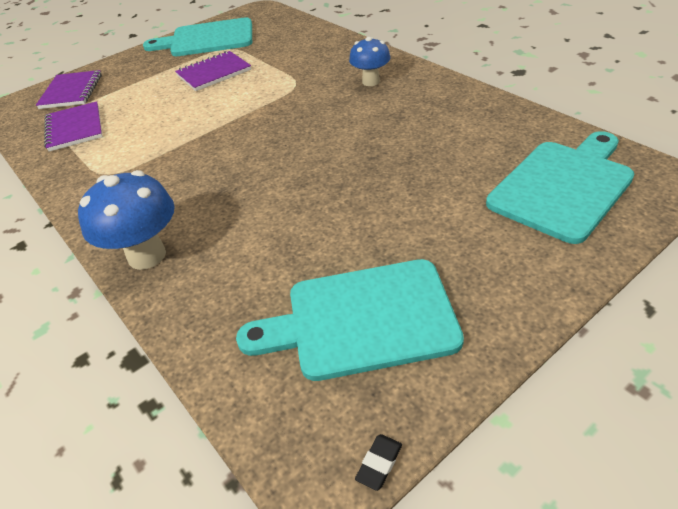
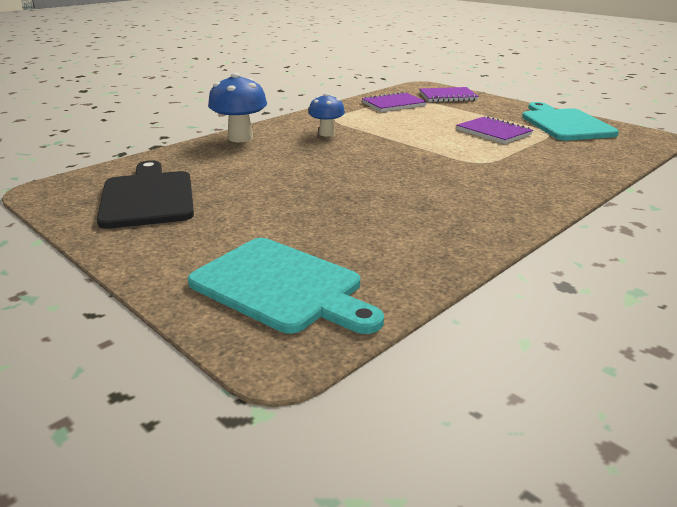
camera: 80 degrees right, 15 degrees down
(362, 320) = (147, 197): turquoise cutting board -> black cutting board
(371, 82) = (496, 194): blue mushroom -> blue mushroom (326, 133)
(379, 463) = (36, 203): black eraser -> none

